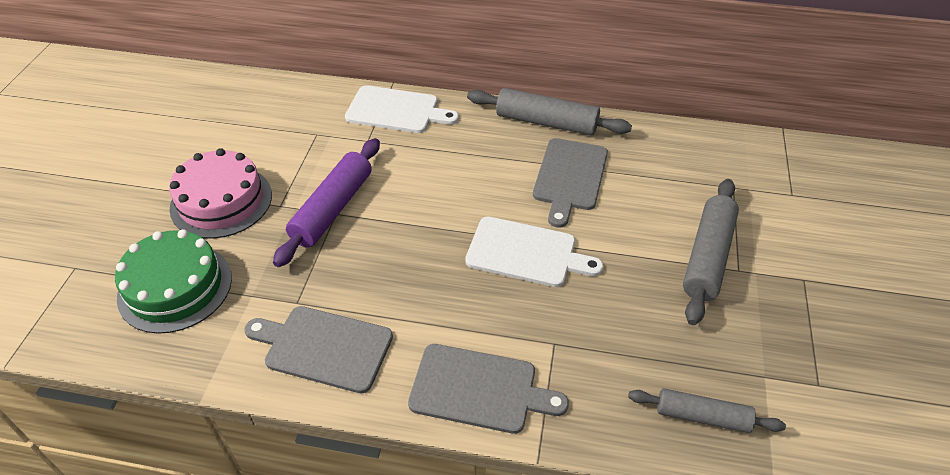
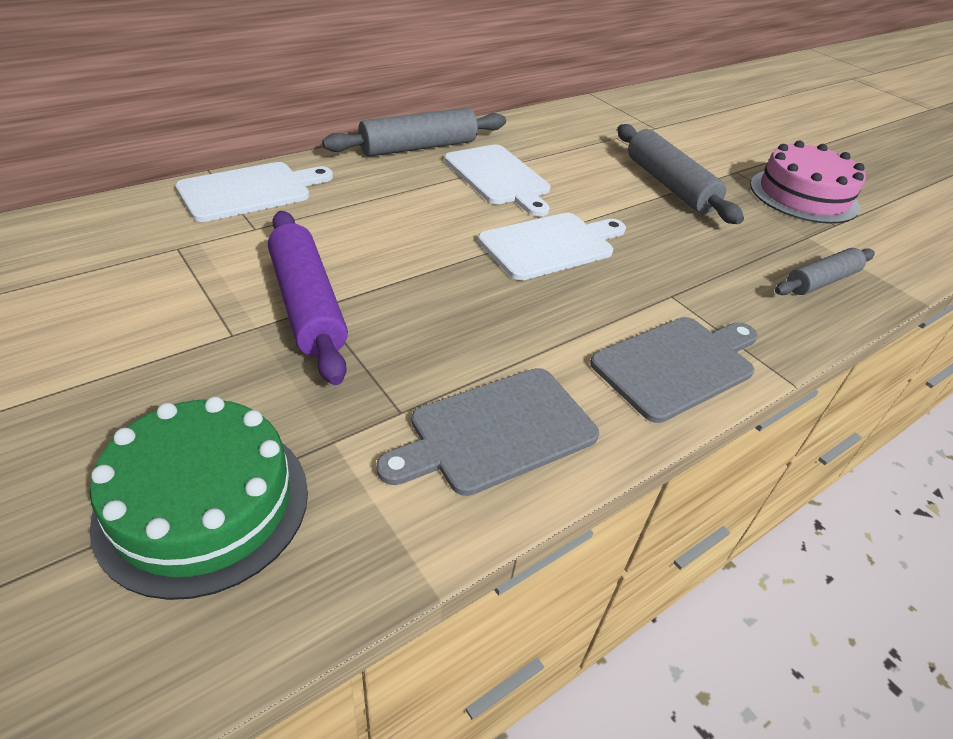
camera: 50 degrees left, 5 degrees down
(221, 201) = (133, 372): pink cake -> pink cake (803, 195)
(570, 177) = (499, 177): grey cutting board -> white cutting board

